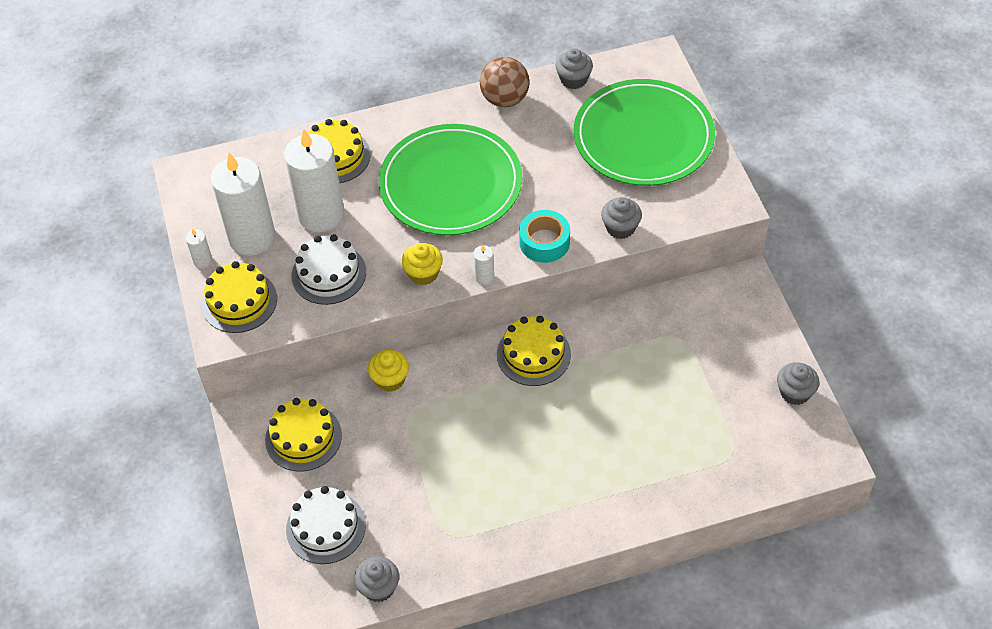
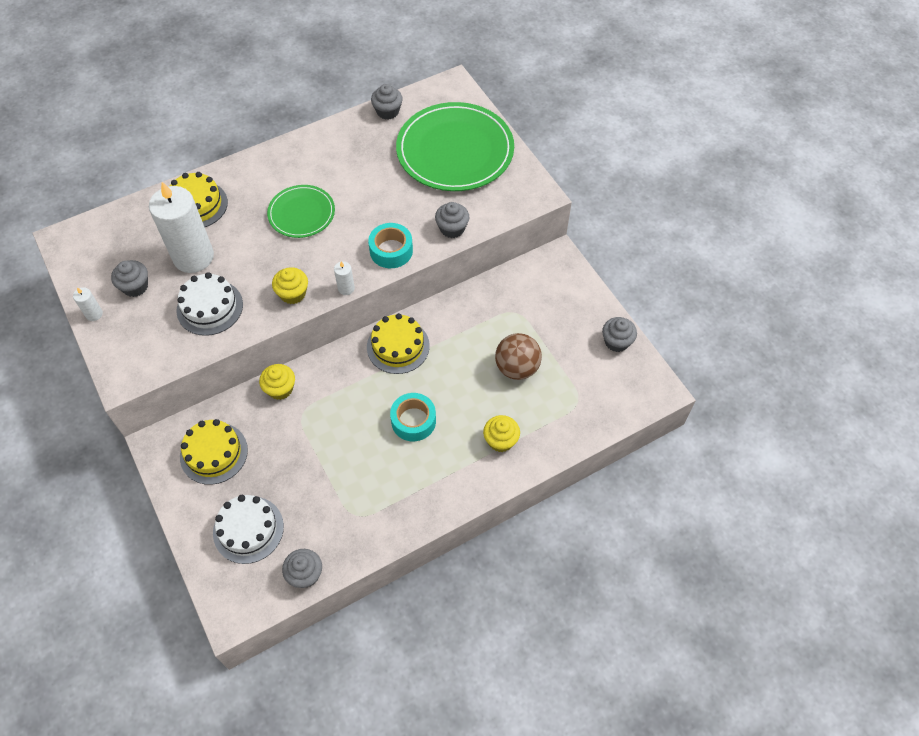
camera: 15 degrees left, 5 degrees up
(239, 301) = (133, 345): yellow cake -> none
(252, 238) = (135, 286): white candle -> grey cupcake
(451, 184) = (301, 213): green plate -> green plate, size x0.55
(505, 99) = (333, 135): brown ball -> brown ball (517, 368)
(534, 441) = (413, 421): none -> turquoise tape
(631, 482) = (500, 440): none -> yellow cupcake

